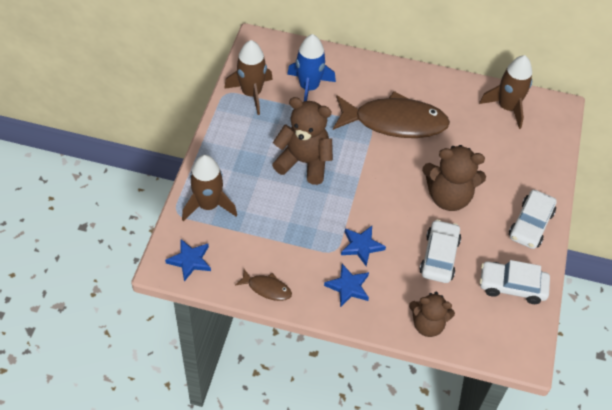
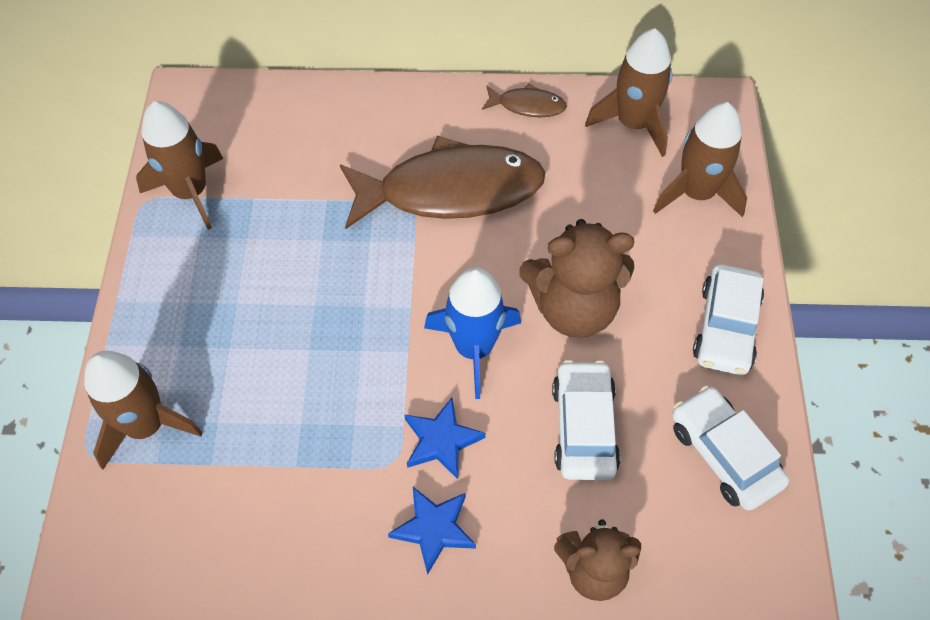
camera: 10 degrees left, 5 degrees up
(190, 261) = (127, 549): blue star -> none
(267, 288) = (283, 570): brown fish -> brown fish (527, 106)
(304, 162) = (307, 300): brown teddy bear -> none
(309, 87) = (290, 160): blue rocket -> blue rocket (474, 348)
(512, 286) = (724, 454): white car -> white car turned 60 degrees clockwise
(533, 152) = (696, 193): none -> brown rocket

